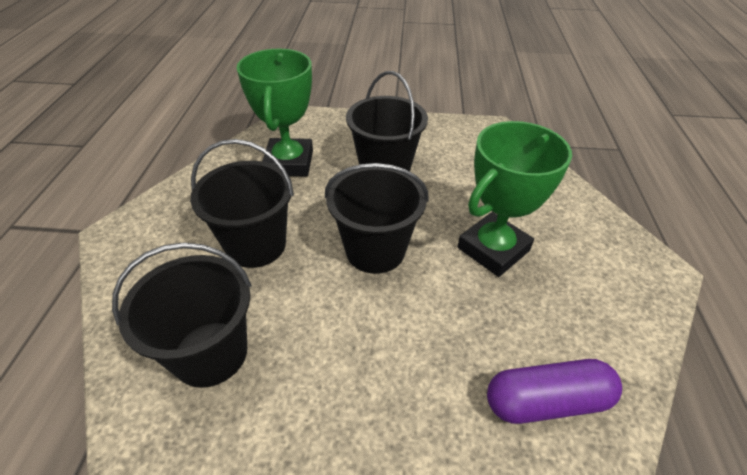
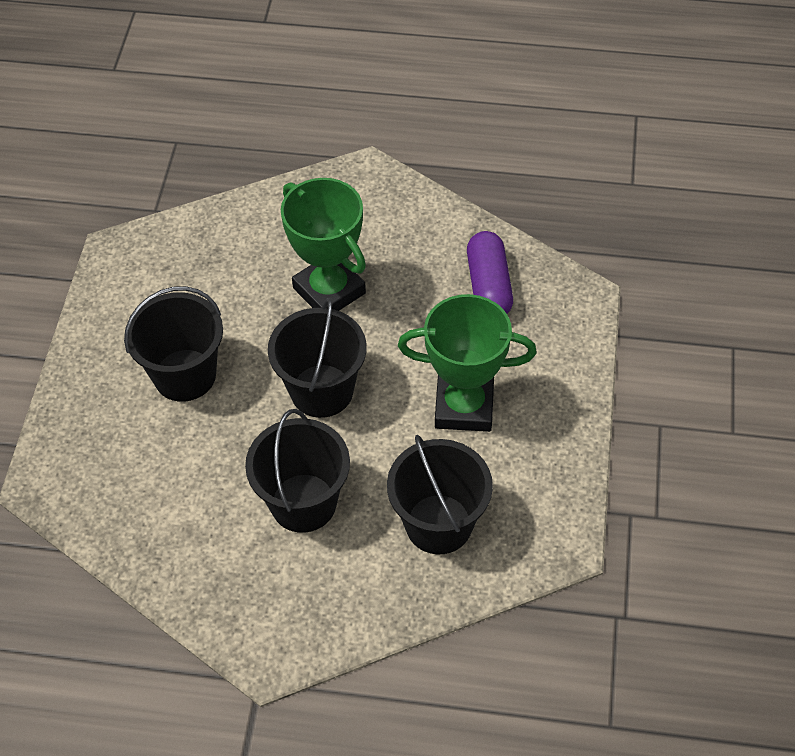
camera: 85 degrees left, 10 degrees up
(289, 163) = (155, 481): green trophy -> green trophy (464, 407)

